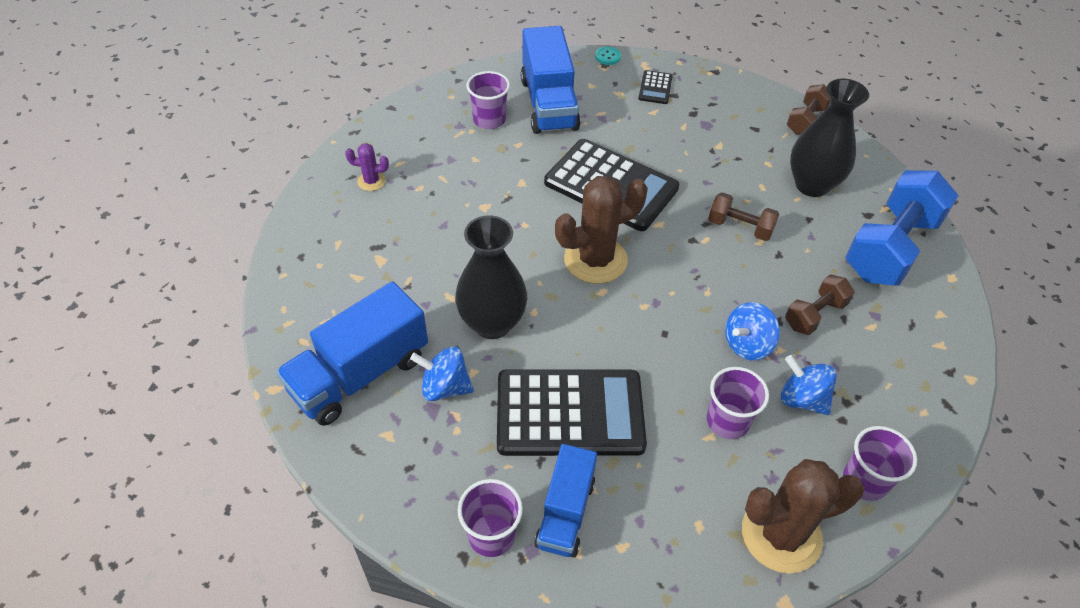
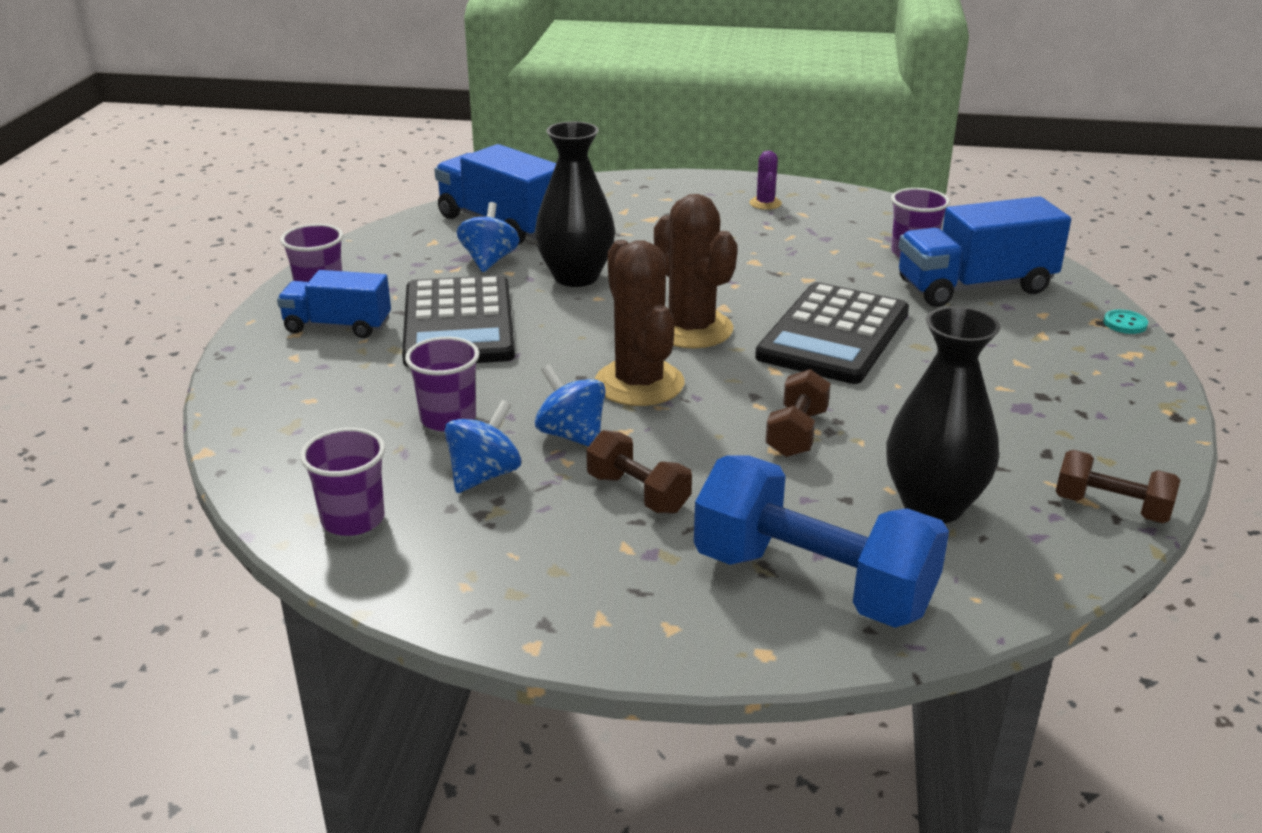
camera: 85 degrees right, 20 degrees down
(655, 88) = (1080, 363): black calculator -> none
(781, 535) = (288, 452): brown cactus -> brown cactus (639, 383)

